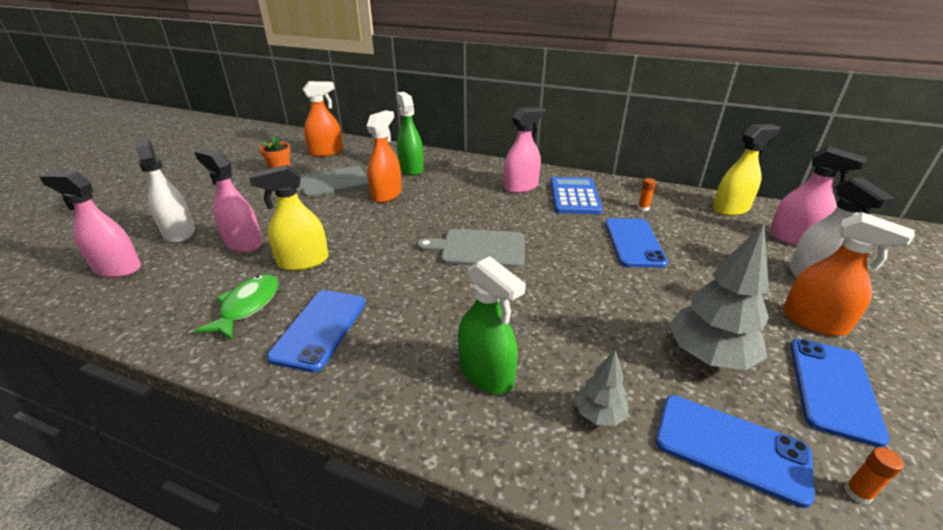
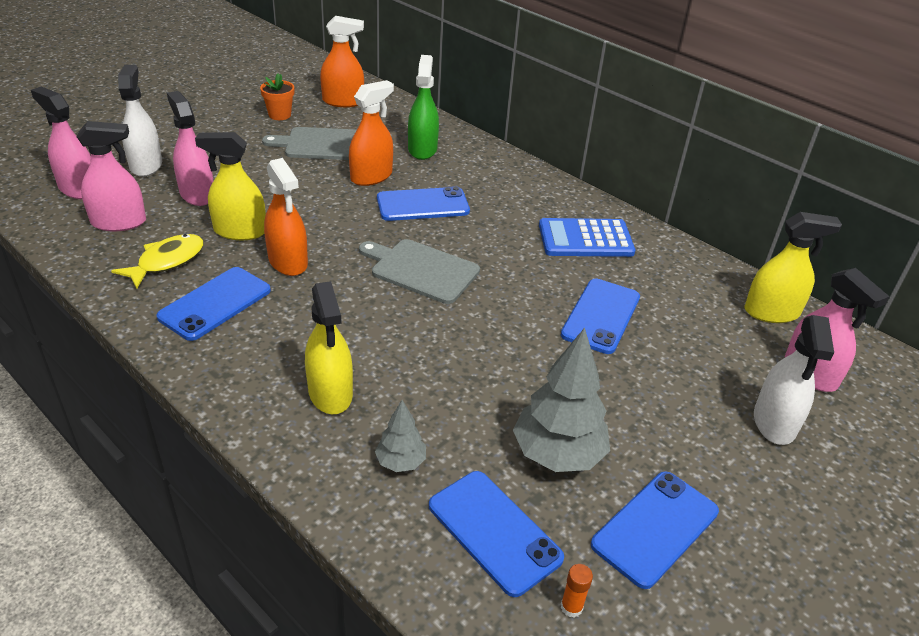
camera: 20 degrees right, 5 degrees up
(247, 306) = (167, 261): green fish -> yellow fish
(441, 204) = (423, 205): none -> blue phone
(486, 373) = (330, 393): green spray bottle -> yellow spray bottle
(521, 187) = (531, 208): pink spray bottle -> pink spray bottle (119, 222)
(574, 196) = (585, 239): blue calculator -> blue calculator turned 120 degrees counterclockwise
(643, 208) = (656, 278): orange glue stick -> none
(814, 321) = (715, 465): orange spray bottle -> orange spray bottle (288, 262)

